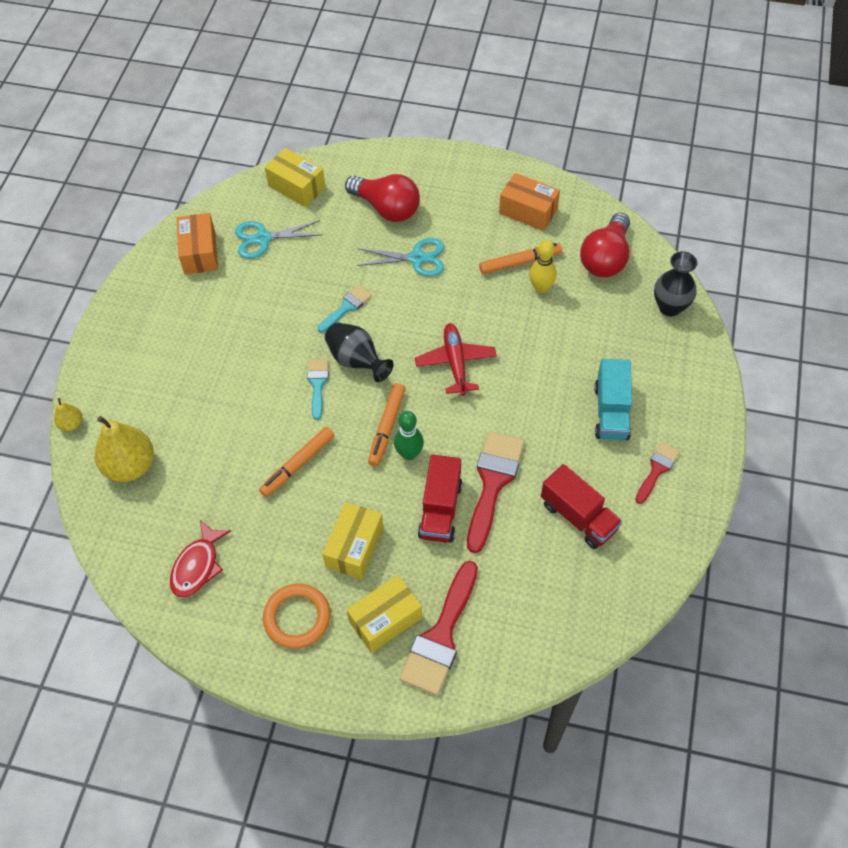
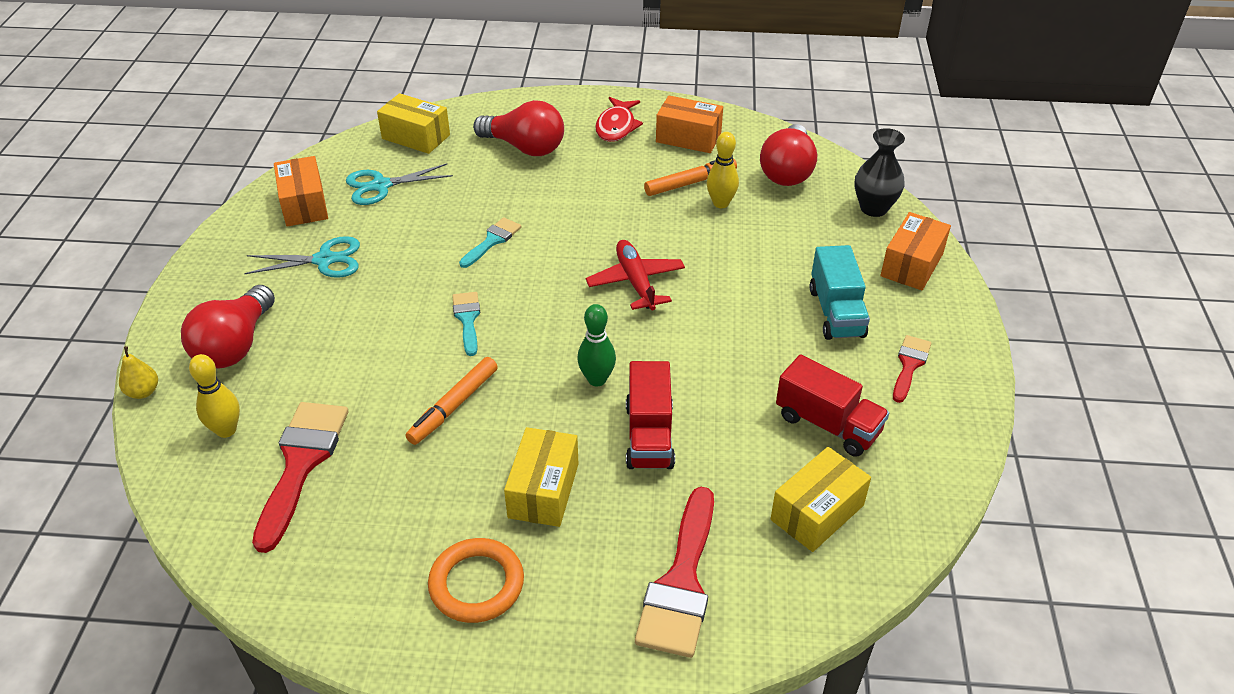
camera: 10 degrees left, 15 degrees down
(130, 466) = (226, 430): yellow pear -> yellow bowling pin
(140, 389) = (235, 345): none -> red light bulb
(197, 566) = (328, 537): red fish -> red fish (616, 126)
(357, 361) = (513, 291): black vase -> none
(385, 619) = (600, 571): yellow box -> yellow box (817, 512)
(387, 427) = (563, 355): orange marker -> none
(417, 258) = (569, 189): turquoise scissors -> turquoise scissors (324, 260)
(493, 483) = (710, 399): red brush -> red brush (301, 463)
(686, 370) = (912, 265): none -> orange box

